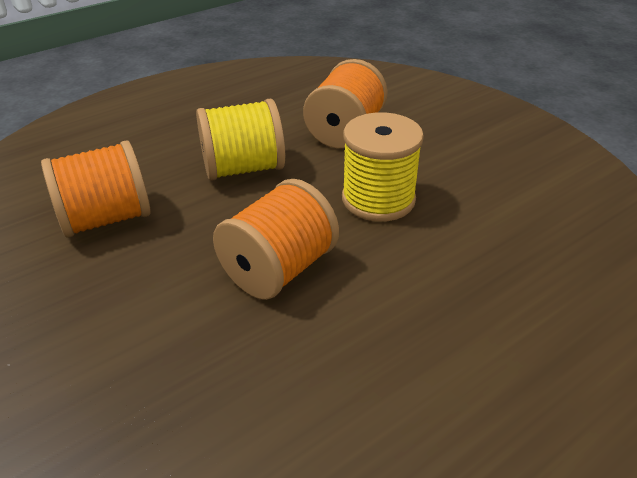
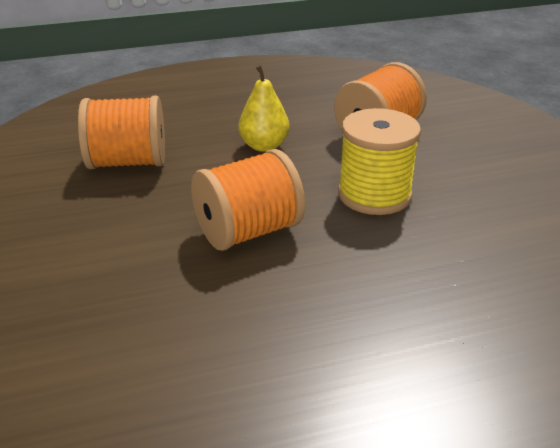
camera: 20 degrees right, 5 degrees down
(243, 169) = (264, 146): yellow spool -> yellow pear

